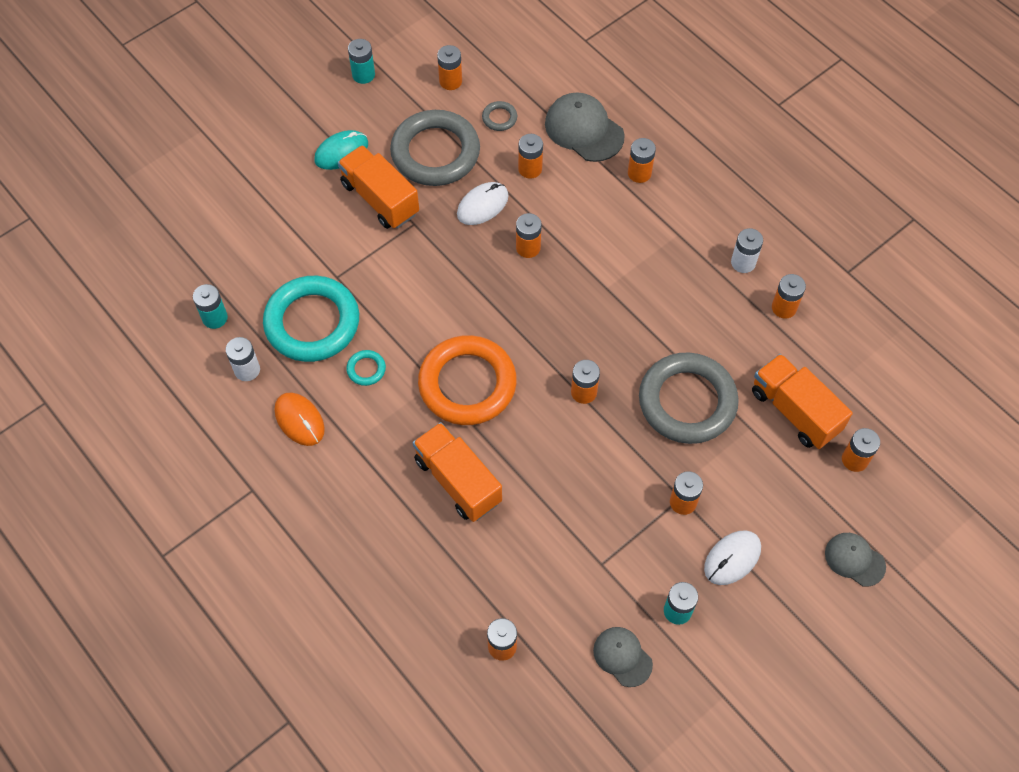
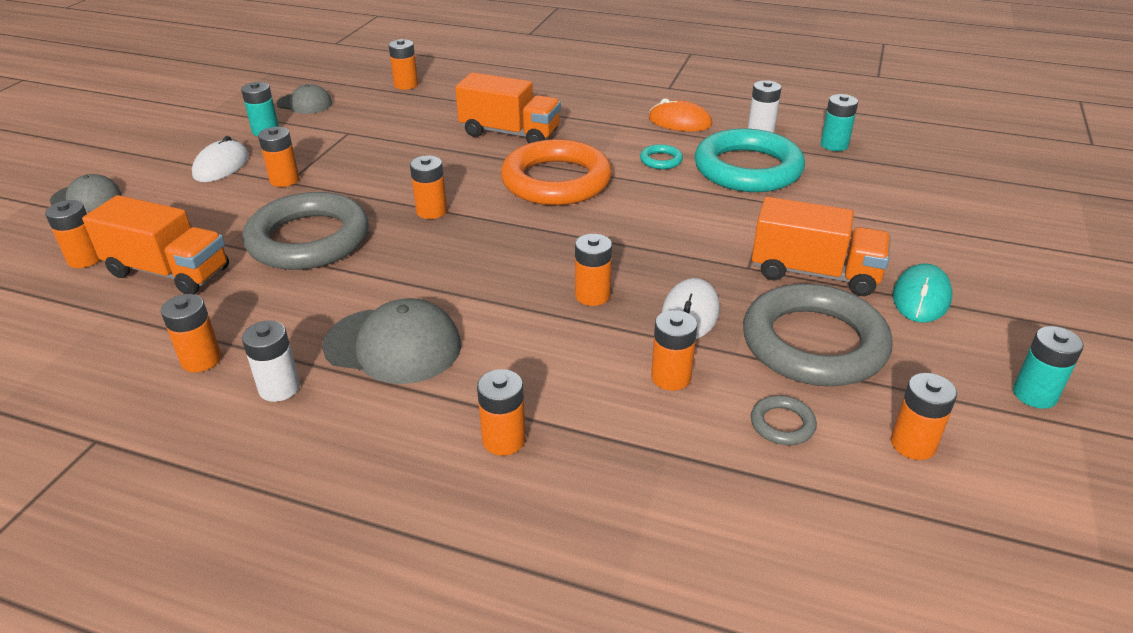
camera: 150 degrees right, 25 degrees down
(584, 130) = (640, 466): grey cap -> grey cap (393, 345)

